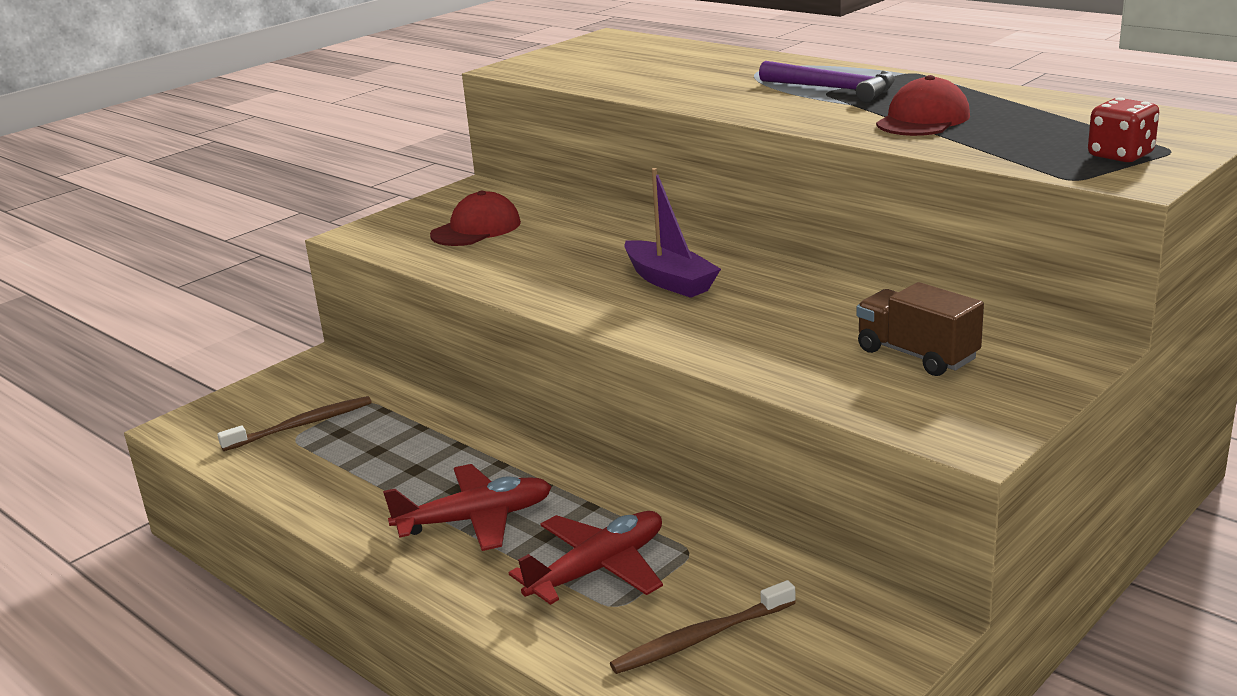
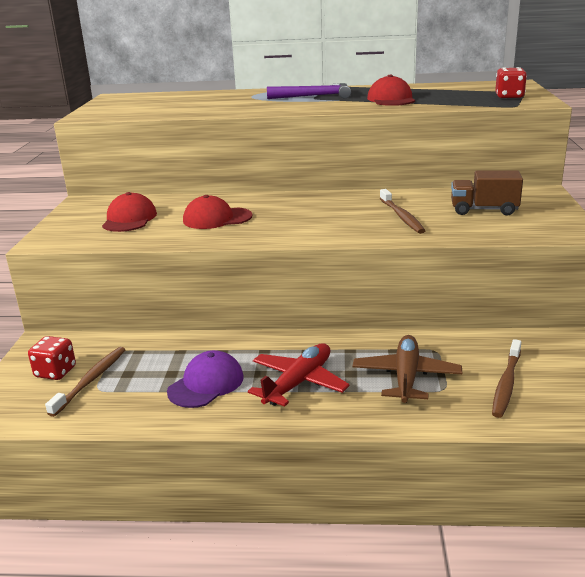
camera: 40 degrees left, 0 degrees up
(286, 402) = (55, 372): none -> red dice
(389, 478) = (206, 384): none -> purple cap
(562, 257) = (217, 218): none -> red cap
(598, 569) = (406, 377): red plane -> brown plane
(669, 281) = (303, 213): purple boat -> none
(780, 327) = (402, 217): none -> brown toothbrush

